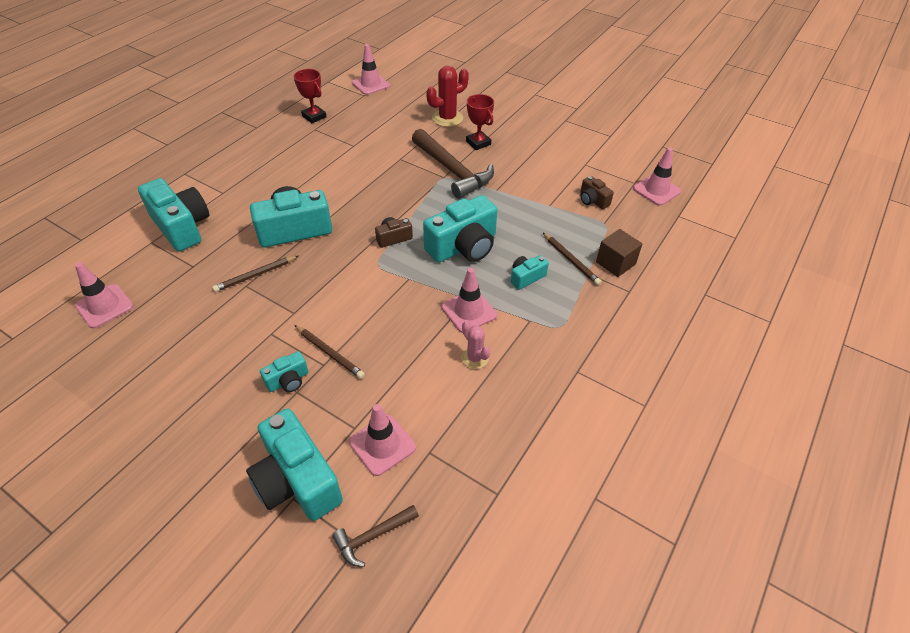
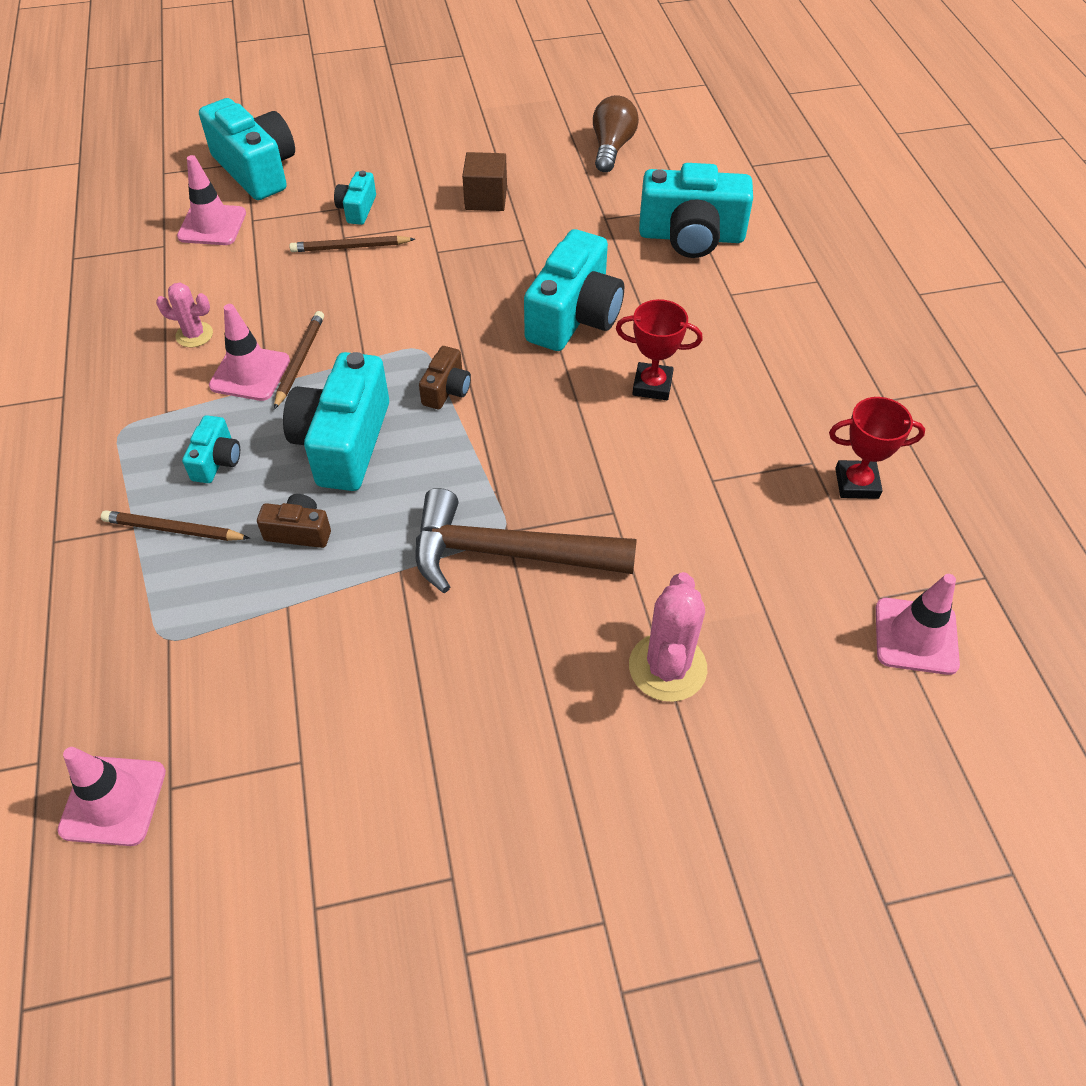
camera: 135 degrees right, 5 degrees up
(104, 306) = (612, 148): pink traffic cone -> brown light bulb
(255, 275) = (530, 252): brown pencil -> brown pencil (300, 361)
(297, 481) = (256, 170): turquoise camera -> turquoise camera turned 45 degrees clockwise
(373, 536) = (156, 181): brown hammer -> none
(447, 118) = (667, 667): red cactus -> pink cactus
(478, 143) = (541, 650): red trophy -> red trophy (652, 385)
(593, 200) = (220, 675): brown camera -> brown camera (299, 531)
(615, 263) = (101, 573): brown cube -> brown cube (486, 198)

